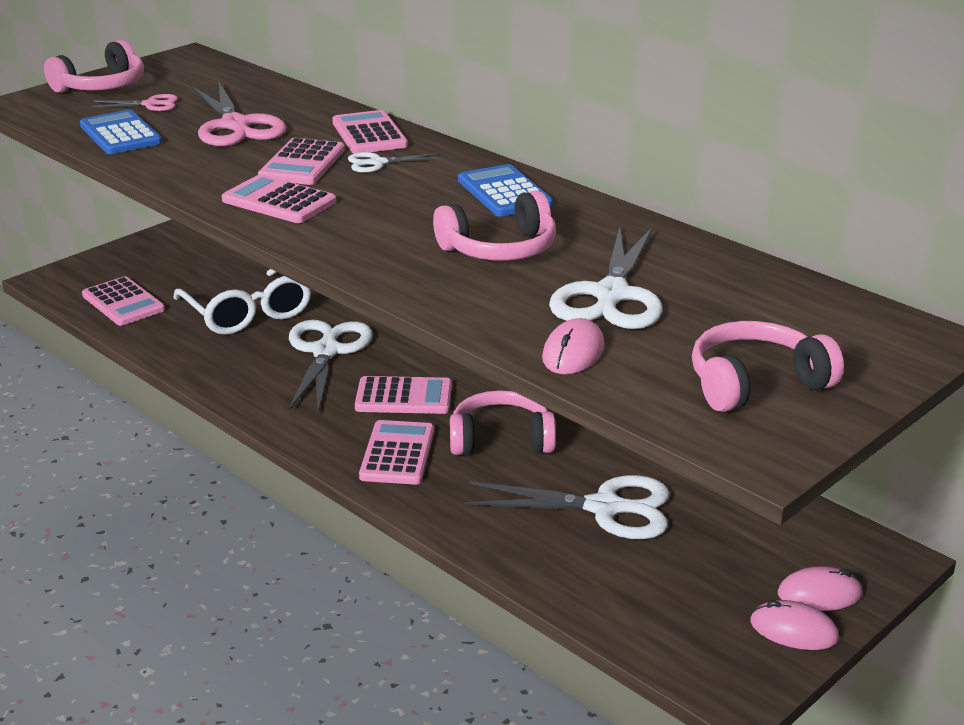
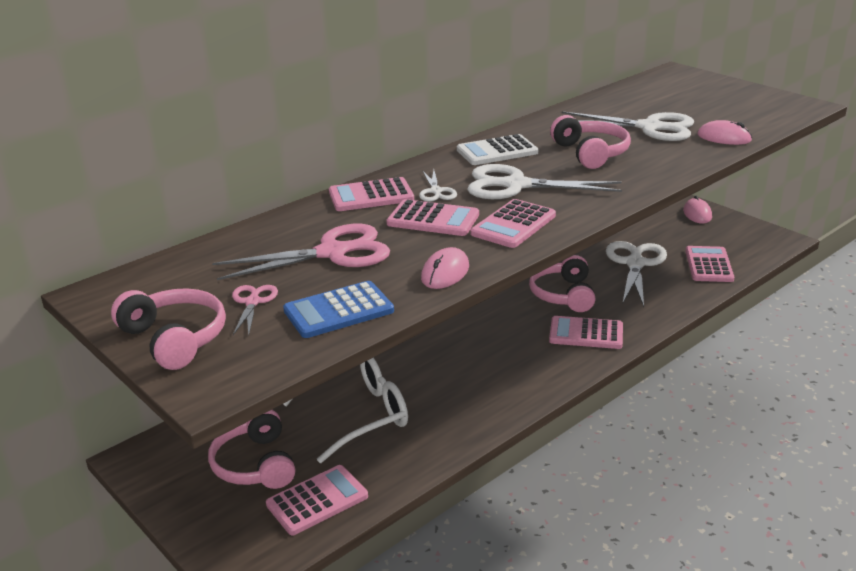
camera: 85 degrees left, 0 degrees up
(326, 351) = (435, 369): white scissors -> white scissors (515, 185)
(404, 397) = (509, 332): pink calculator -> pink calculator (709, 265)
(504, 192) = (497, 151): blue calculator -> white calculator
(755, 383) = (738, 103): pink headphones -> pink headphones (255, 464)
(793, 630) = (728, 222): pink mouse -> pink mouse (445, 272)

